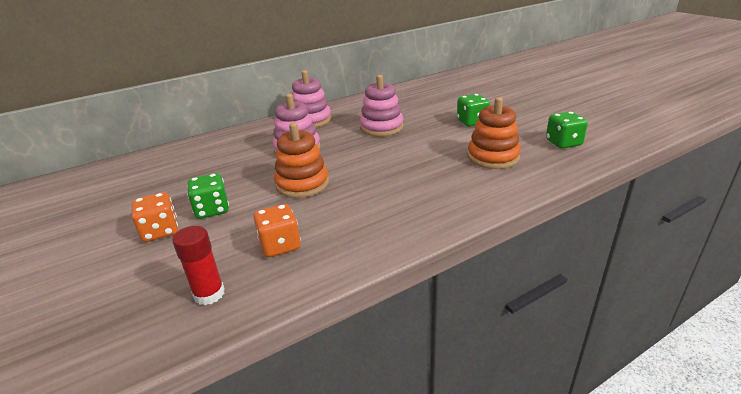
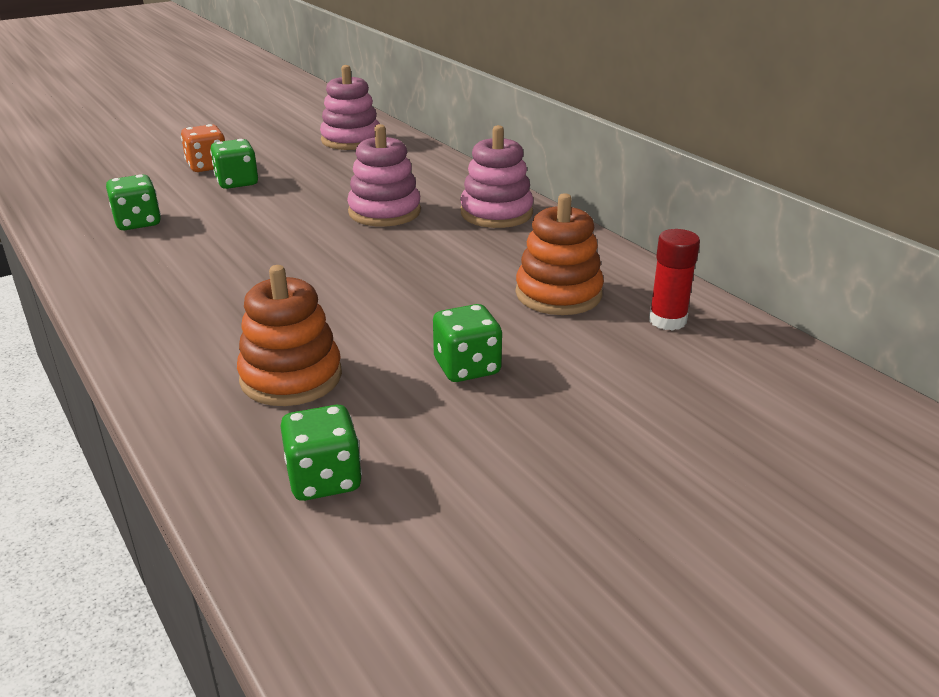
camera: 85 degrees right, 0 degrees up
(209, 294) = (82, 200): red glue stick -> red glue stick (667, 320)
(280, 245) = (138, 222): orange dice -> green dice
(302, 184) = (273, 223): orange stacking toy -> orange stacking toy (558, 294)
(381, 127) = (455, 272): pink stacking toy -> pink stacking toy (351, 140)

